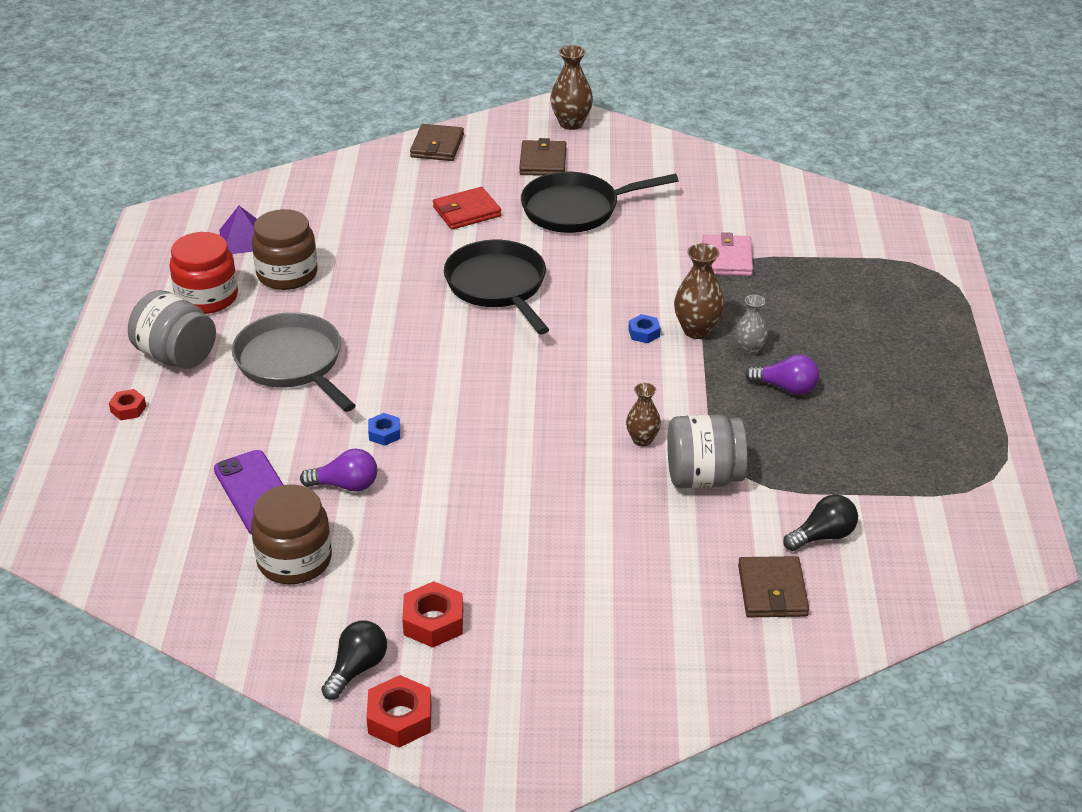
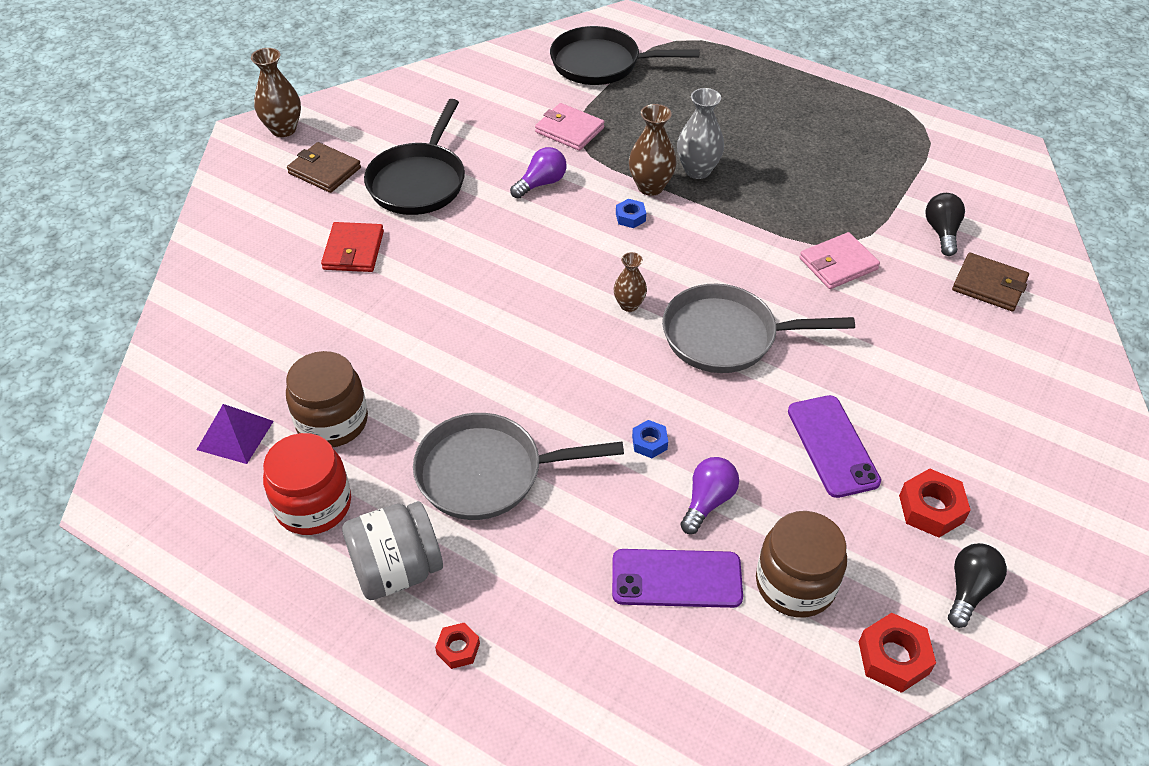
camera: 60 degrees left, 10 degrees up
(357, 669) = (969, 590): black light bulb -> black light bulb turned 60 degrees clockwise
(400, 718) = (1045, 582): red nut -> red nut (893, 658)
(437, 146) = (223, 226): brown wallet -> none
(461, 539) = (832, 446): none -> purple phone
(498, 286) = (490, 277): black pan -> black pan (601, 64)
(543, 437) = (727, 336): none -> grey pan
(642, 440) = (770, 278): brown vase -> brown vase (629, 305)
(703, 477) = (838, 264): grey jar -> pink wallet
(749, 350) = (697, 170): grey vase -> grey vase, size x1.57
(786, 387) = (758, 173): purple light bulb -> purple light bulb (541, 183)

